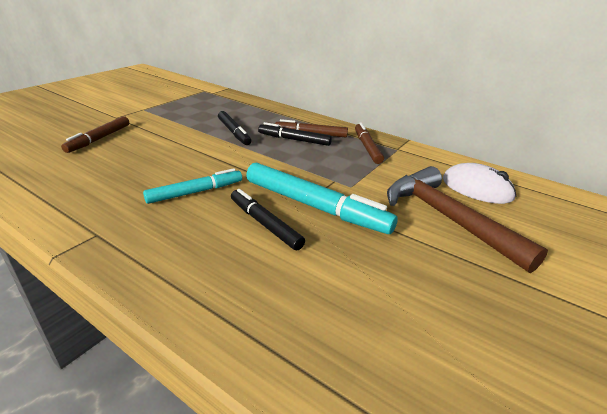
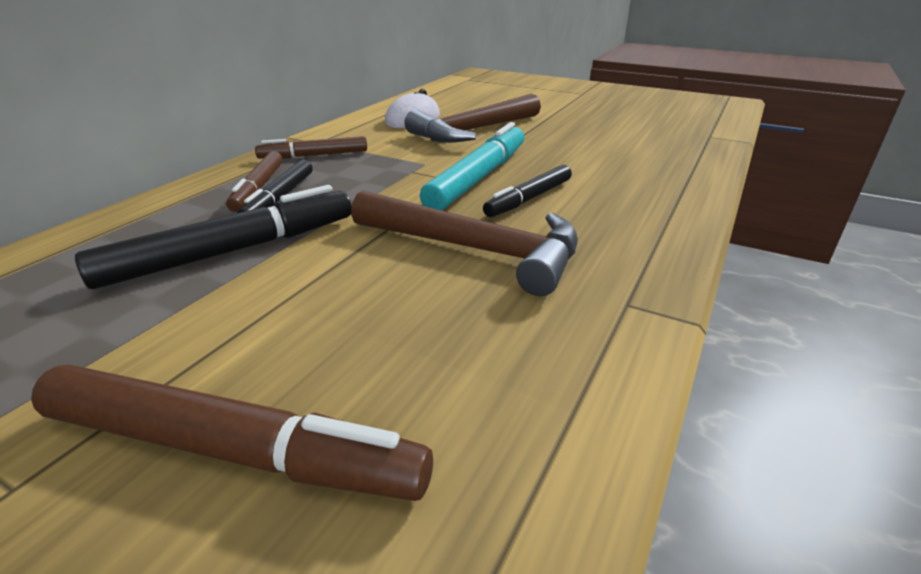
camera: 95 degrees left, 0 degrees up
(99, 139) = (231, 450): brown marker -> brown marker, size x1.64
(195, 192) = (477, 250): turquoise marker -> brown hammer
(234, 132) = (232, 251): black marker -> black marker, size x1.64

